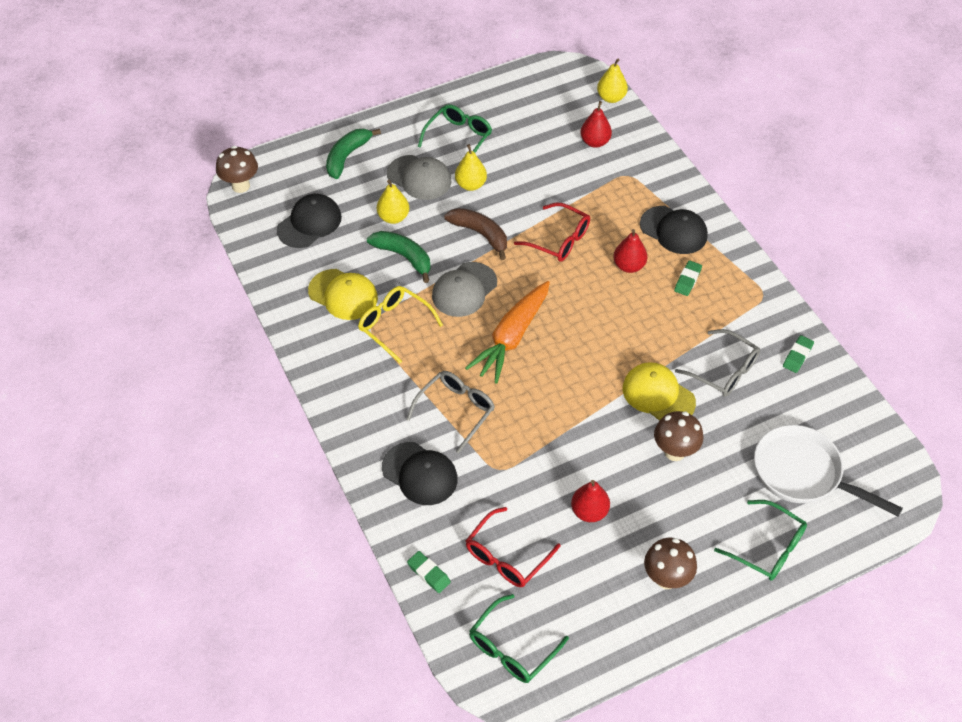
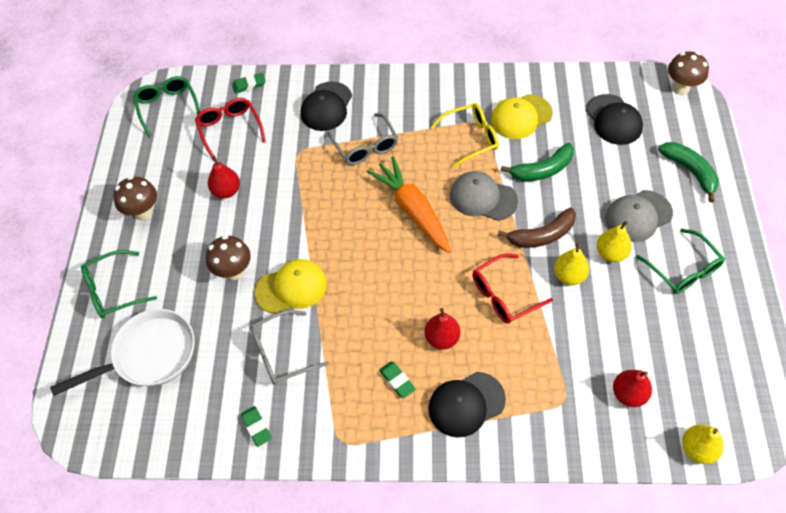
camera: 120 degrees right, 5 degrees up
(393, 217) = (594, 179): yellow pear -> yellow pear (569, 275)
(420, 474) = (326, 107): black cap -> black cap turned 45 degrees counterclockwise
(464, 290) = (483, 198): grey cap -> grey cap turned 45 degrees counterclockwise

